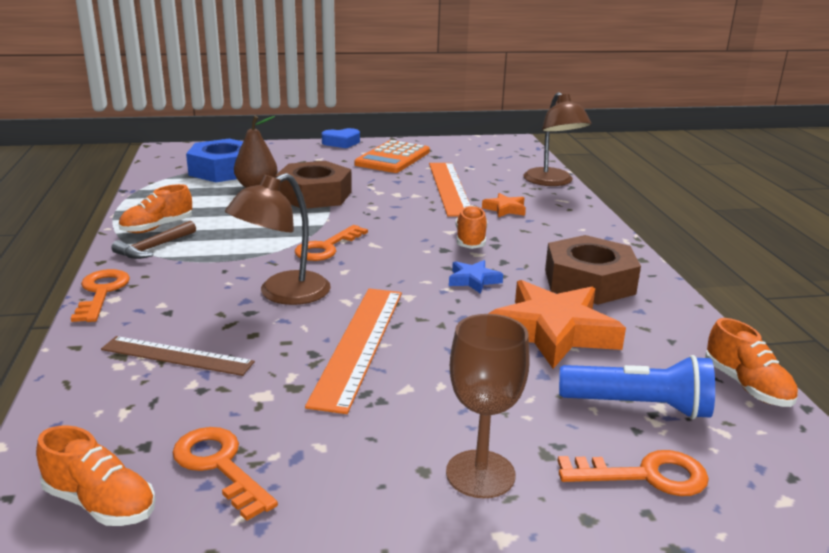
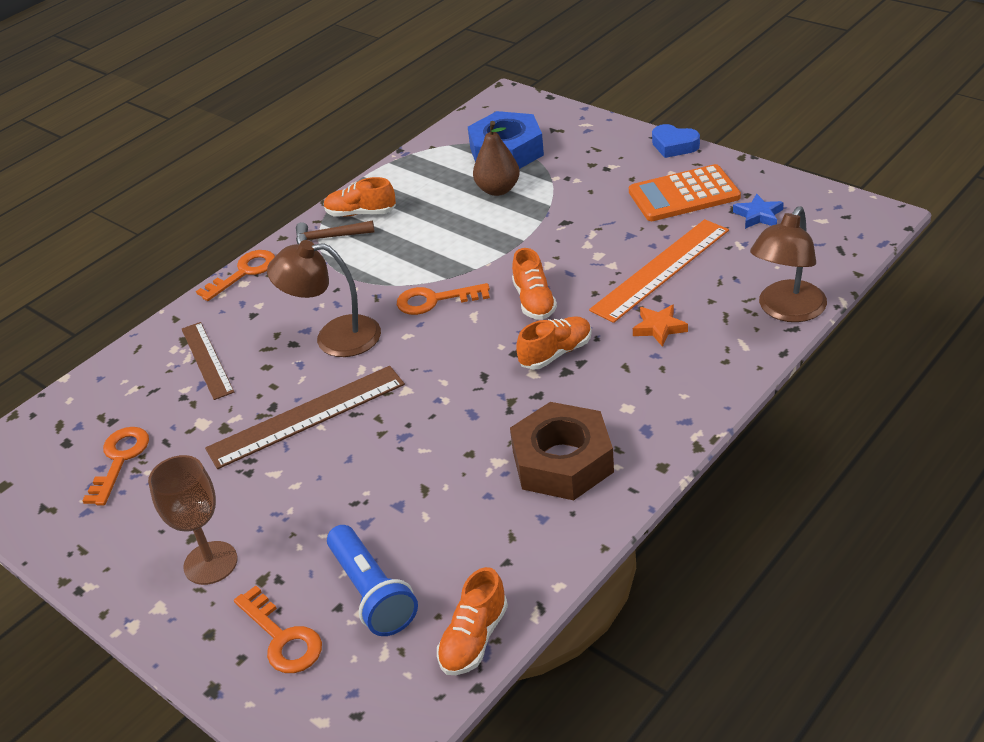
camera: 55 degrees right, 15 degrees up
(100, 503) = (54, 446): orange shoe -> orange shoe (534, 301)
(314, 195) = (526, 223): brown nut -> none
(359, 344) = (307, 416): orange ruler -> brown ruler
(473, 280) = (477, 402): blue star -> blue star (758, 215)
(553, 331) = (439, 491): orange star -> none

